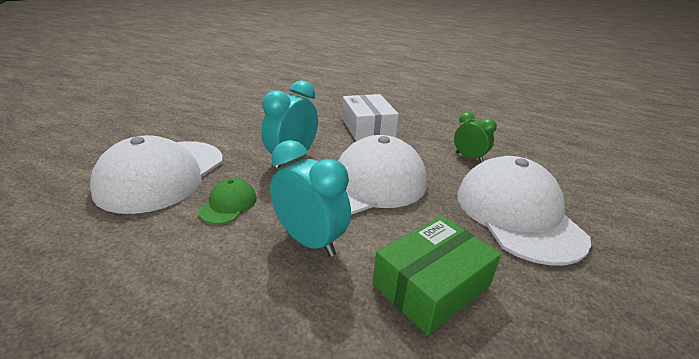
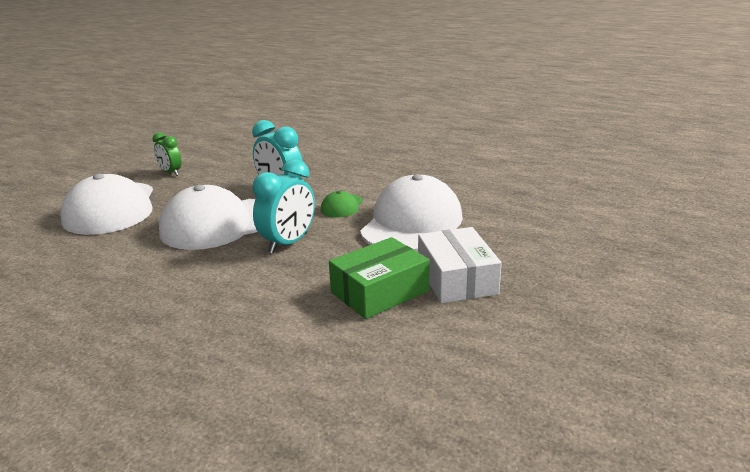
camera: 175 degrees left, 5 degrees down
(367, 127) = (175, 291): white box -> white box (457, 279)
(431, 285) = (214, 178): green box -> green box (380, 292)
(469, 157) = (84, 254): green clock -> green clock (170, 173)

